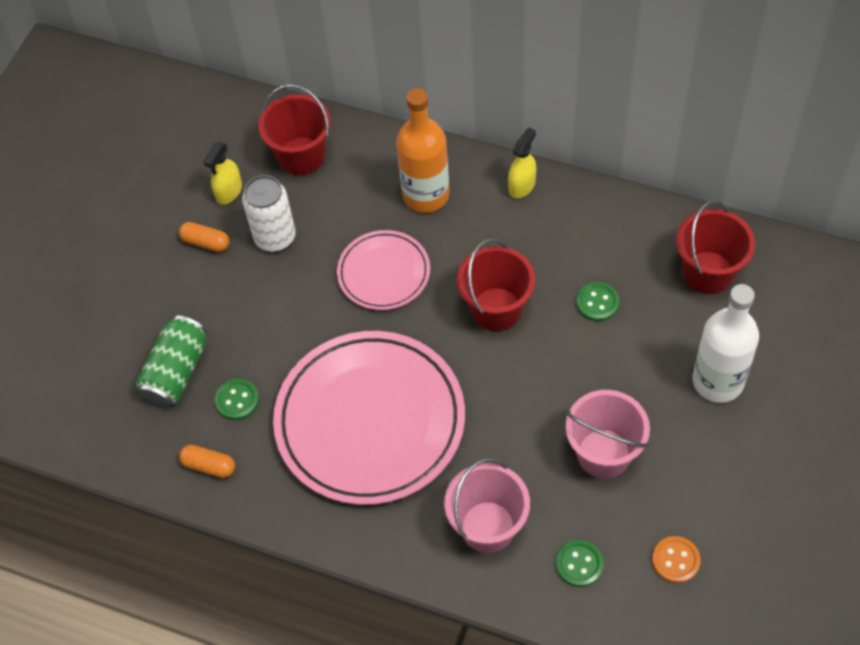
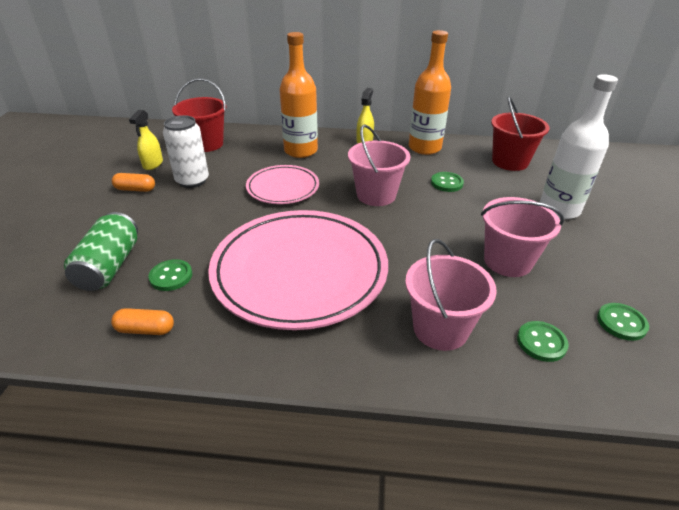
camera: 20 degrees left, 20 degrees down
(496, 309) = (376, 195): red bucket -> pink bucket
(601, 218) = (424, 148): none -> orange bottle
(675, 560) = (621, 323): orange button -> green button

